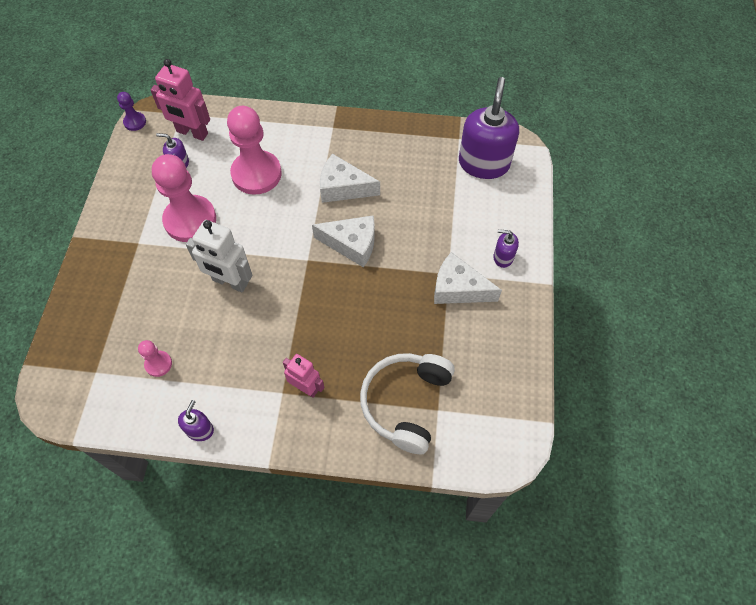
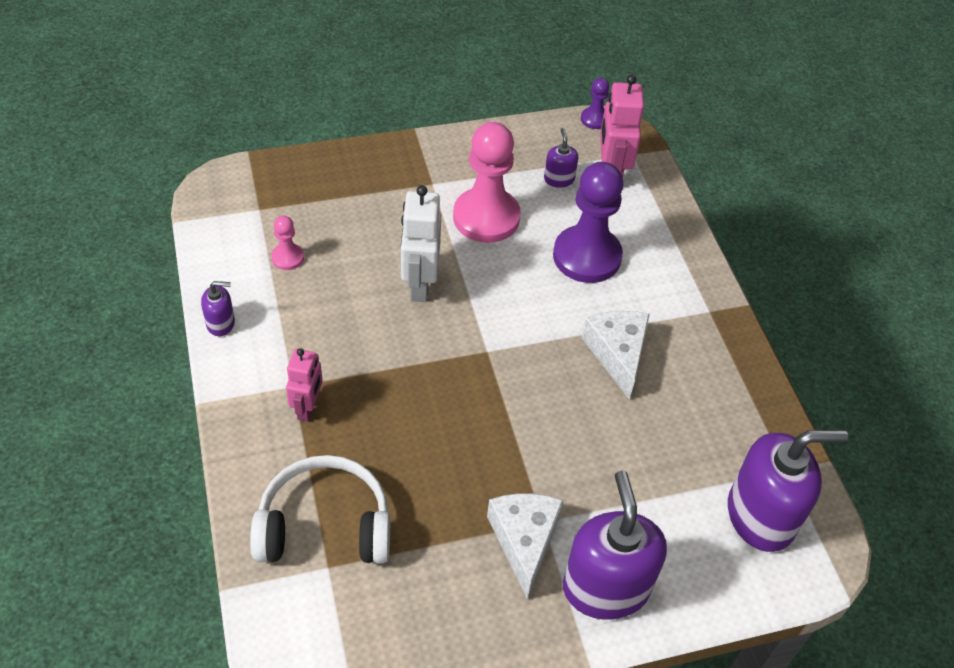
camera: 65 degrees right, 10 degrees down
(256, 174) = (587, 256): pink pawn -> purple pawn
(352, 244) = (534, 392): white cheese -> none
(503, 257) = (605, 587): purple soap dispenser -> purple soap dispenser, size x2.17

